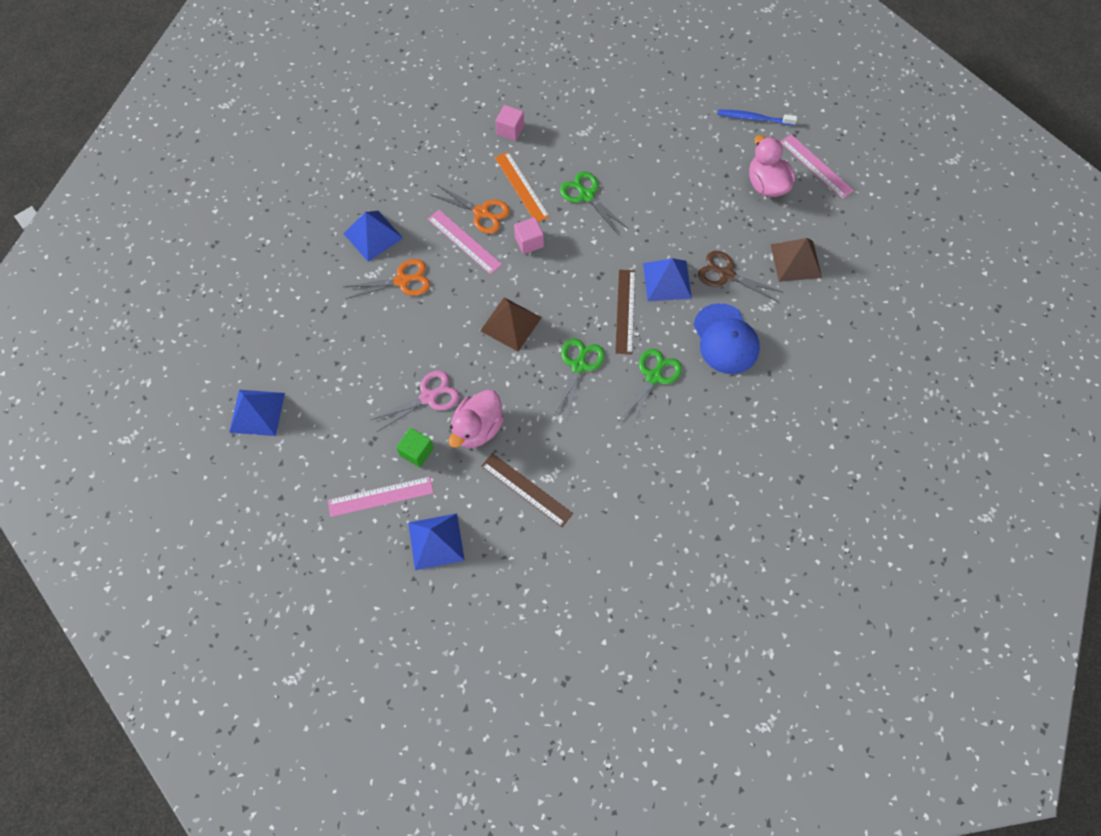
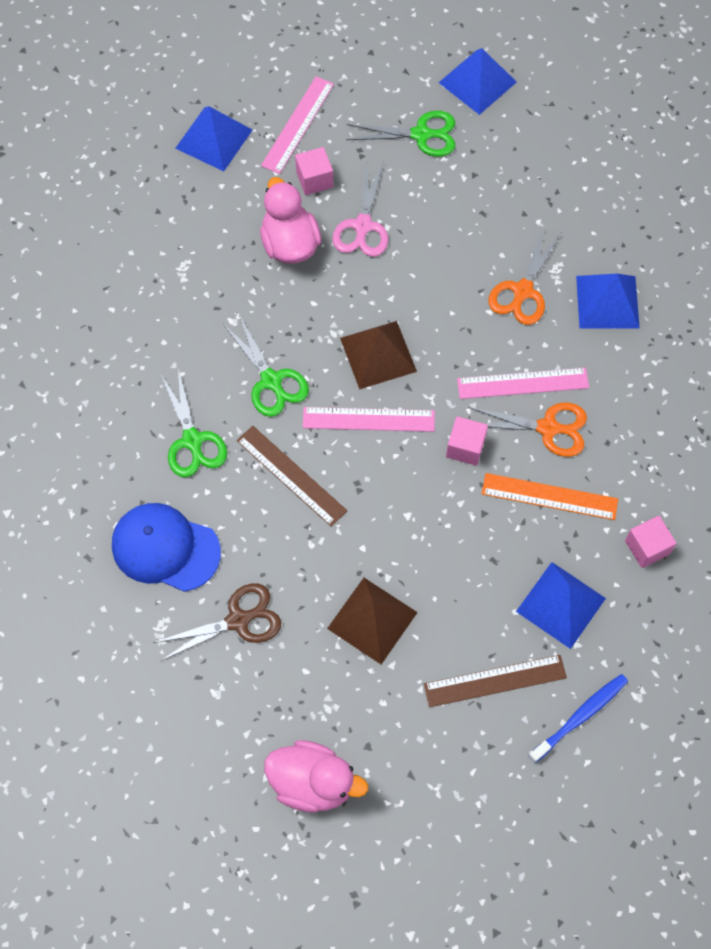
camera: 130 degrees right, 0 degrees up
(416, 452) = (314, 179): green cube -> pink cube
(481, 212) = (548, 428): orange scissors -> orange scissors turned 150 degrees counterclockwise
(526, 490) = (190, 240): brown ruler -> brown ruler (495, 680)
(586, 195) = (477, 557): green scissors -> green scissors (421, 134)
(667, 280) = (289, 550): blue pyramid -> blue pyramid (561, 605)
(754, 118) = (423, 865): blue toothbrush -> blue toothbrush (580, 716)
(796, 261) = (184, 716): brown pyramid -> brown pyramid (372, 620)
(816, 166) = (284, 874): pink ruler -> pink ruler (368, 419)

